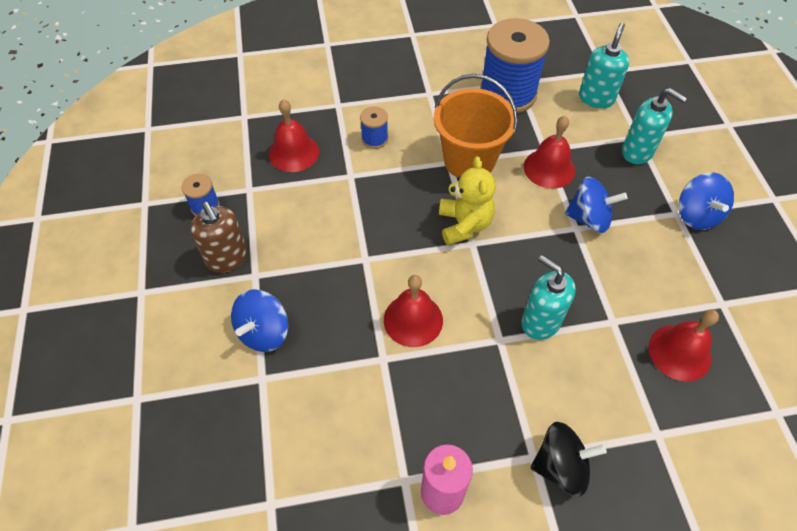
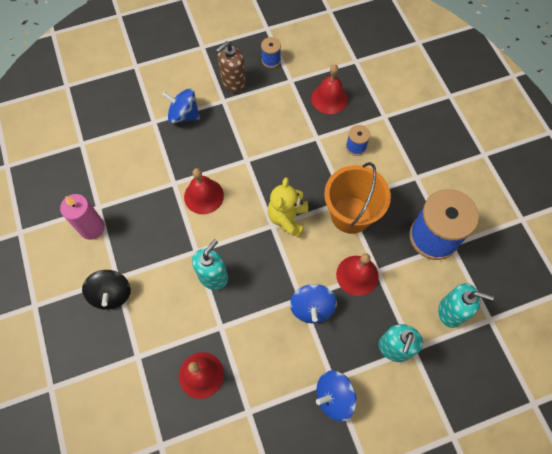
camera: 80 degrees right, 10 degrees up
(464, 225) = (287, 218): yellow teddy bear -> yellow teddy bear turned 120 degrees clockwise

